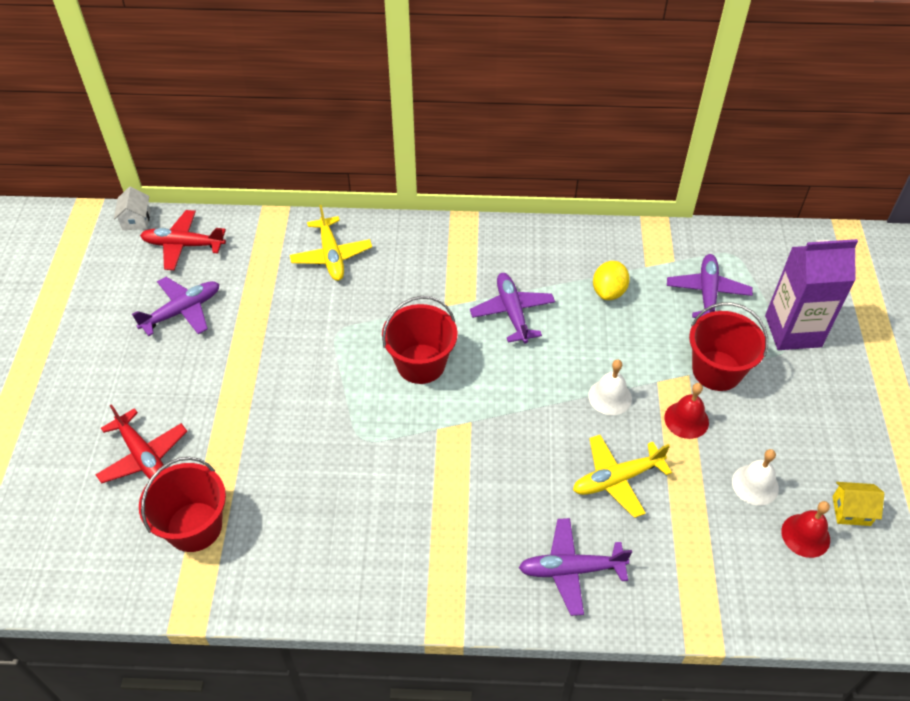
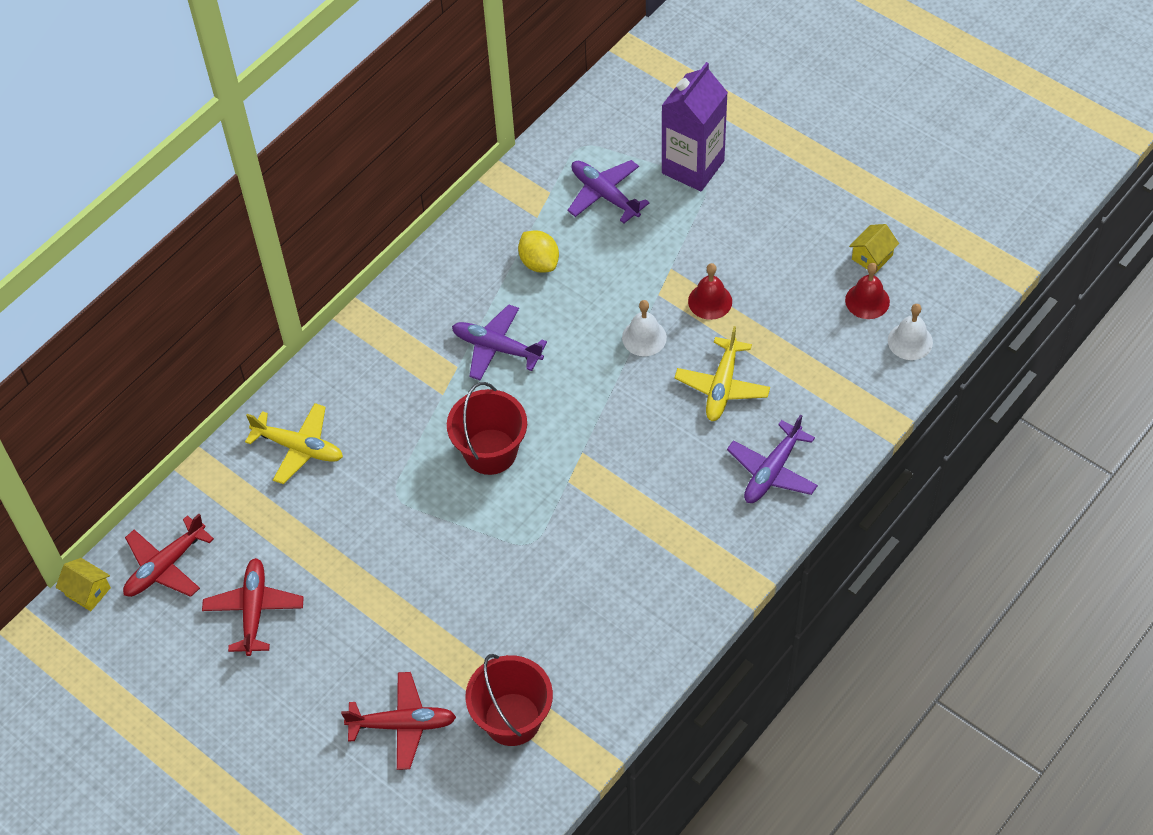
camera: 50 degrees left, 5 degrees up
(136, 220) = (88, 591): white house -> yellow house
(182, 311) = (254, 610): purple plane -> red plane
(716, 371) = (684, 246): red bucket -> none
(755, 485) = (802, 300): white bell -> white bell (910, 341)

